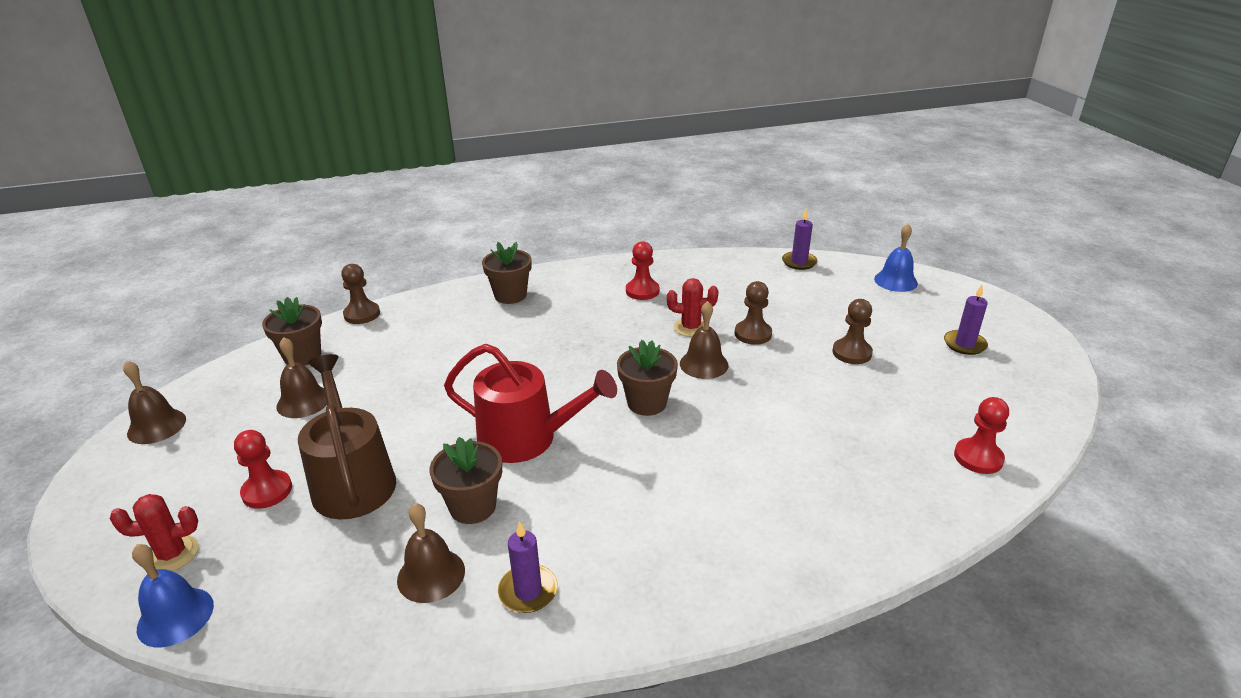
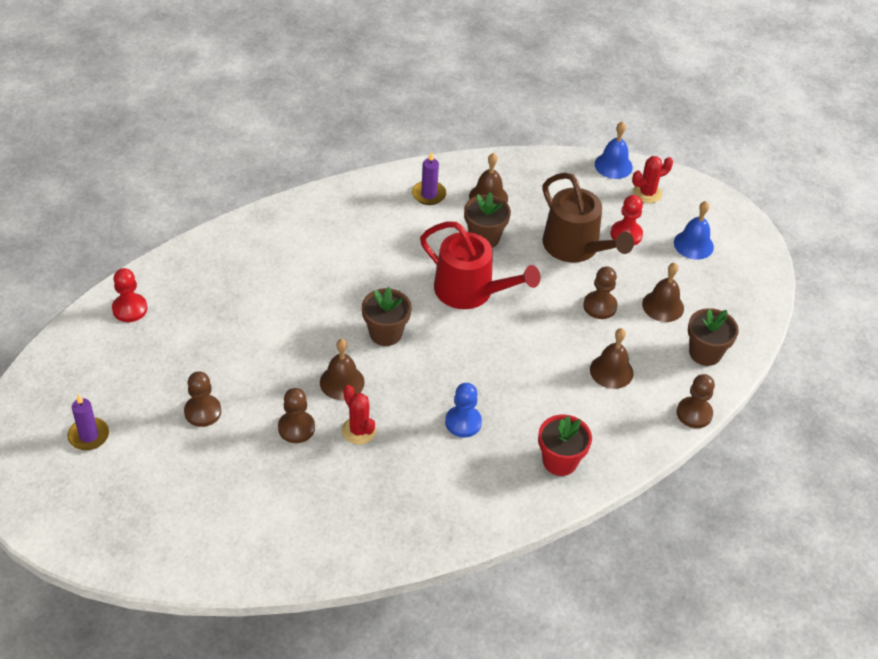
camera: 165 degrees right, 15 degrees up
(156, 426) = (752, 273): brown bell -> brown bell (611, 371)
(377, 408) = (600, 306): none -> brown pawn
(510, 295) = (560, 461): brown flower pot -> red flower pot
(526, 438) = (470, 291): red watering can -> red watering can turned 150 degrees counterclockwise
(587, 325) = (463, 422): none -> blue pawn
(642, 291) = (419, 486): red pawn -> none
(690, 327) = (359, 430): red cactus -> red cactus turned 60 degrees clockwise
(799, 262) = (236, 567): purple candle -> none
(895, 281) = (126, 540): blue bell -> blue bell (693, 244)

